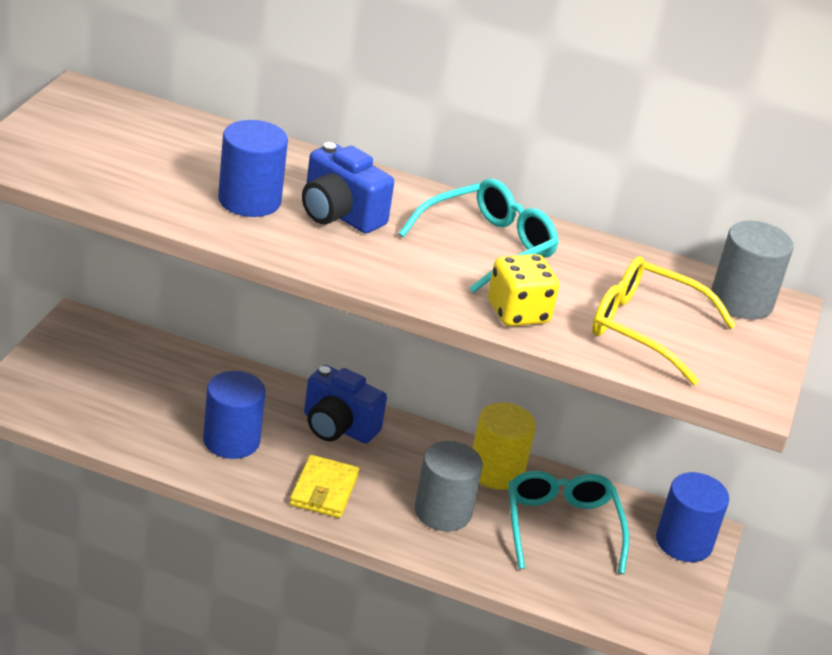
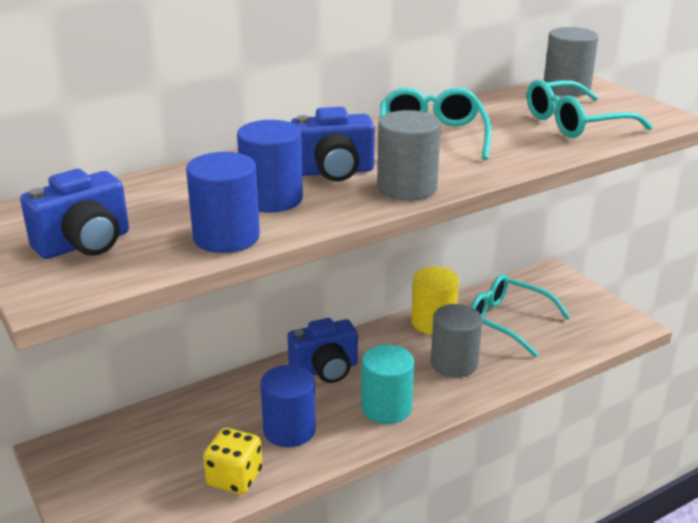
camera: 45 degrees left, 5 degrees down
(80, 143) = (84, 244): none -> blue camera
(324, 490) = (386, 408): yellow wallet -> turquoise cylinder
(355, 264) = (407, 188): none -> grey cylinder
(518, 313) = (523, 153): yellow dice -> yellow dice (234, 478)
(645, 329) = (575, 123): yellow glasses -> turquoise glasses
(683, 542) = (555, 284): blue cylinder -> blue cylinder (226, 237)

